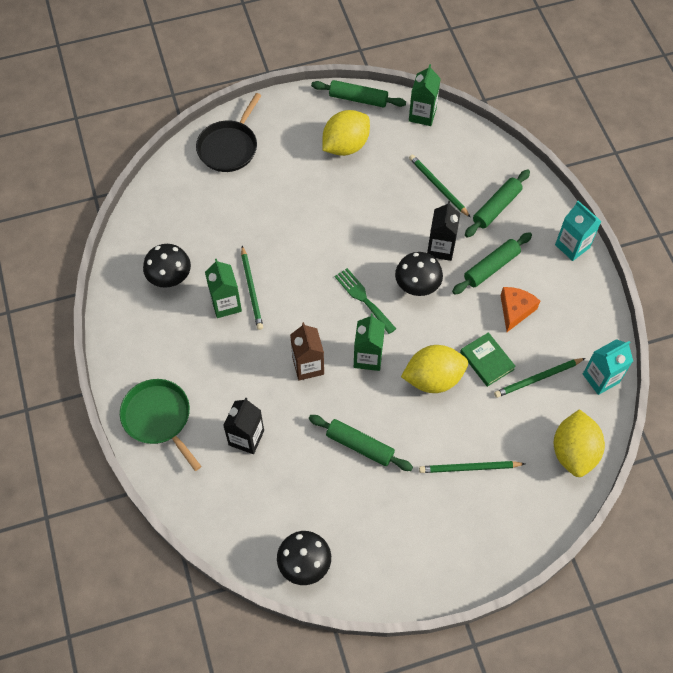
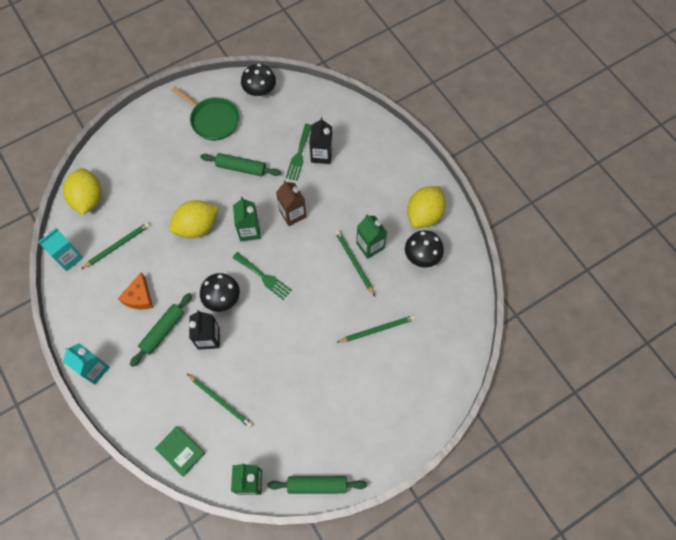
camera: 165 degrees right, 5 degrees up
(159, 418) = (386, 153): green pan -> green pan (213, 120)
(229, 147) = (421, 394): black pan -> none
(276, 445) = (299, 155): none -> green fork
(345, 146) = (315, 424): yellow lemon -> yellow lemon (424, 215)
(470, 468) = (161, 171): green pencil -> green pencil (377, 329)
(487, 361) = (158, 250): green book -> green book (180, 451)
(496, 207) = (165, 392): green rolling pin -> none

